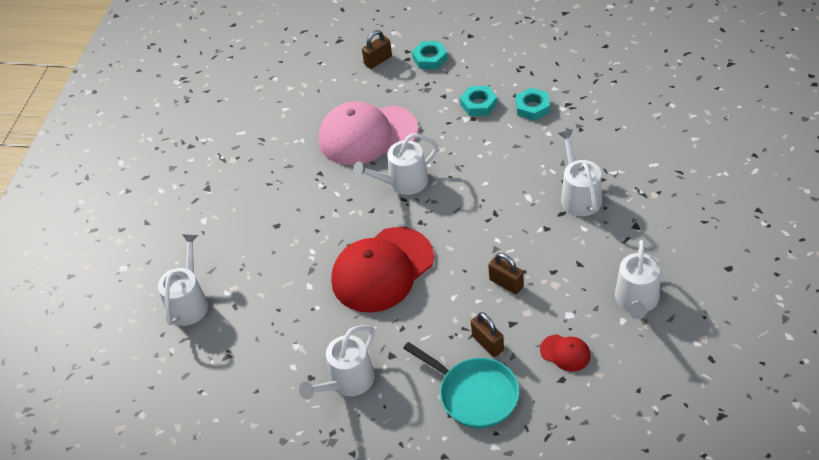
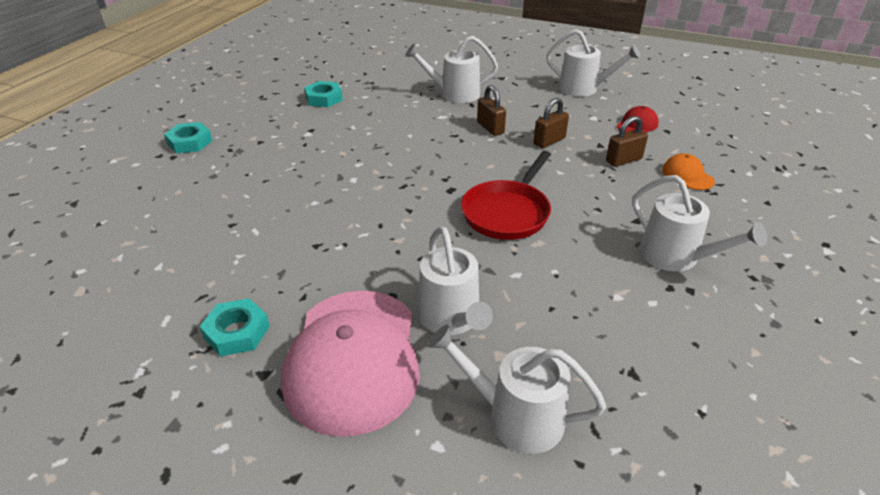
camera: 85 degrees left, 10 degrees down
(367, 135) = (278, 199): pink cap -> pink cap (353, 359)
(378, 60) = (151, 177): brown padlock -> brown padlock (490, 128)
(382, 270) = (508, 212): red cap -> red pan
(403, 182) = (377, 183): white watering can -> white watering can (451, 318)
(474, 394) = (687, 175): turquoise pan -> orange cap
(478, 104) = (293, 124): turquoise nut -> turquoise nut (237, 332)

